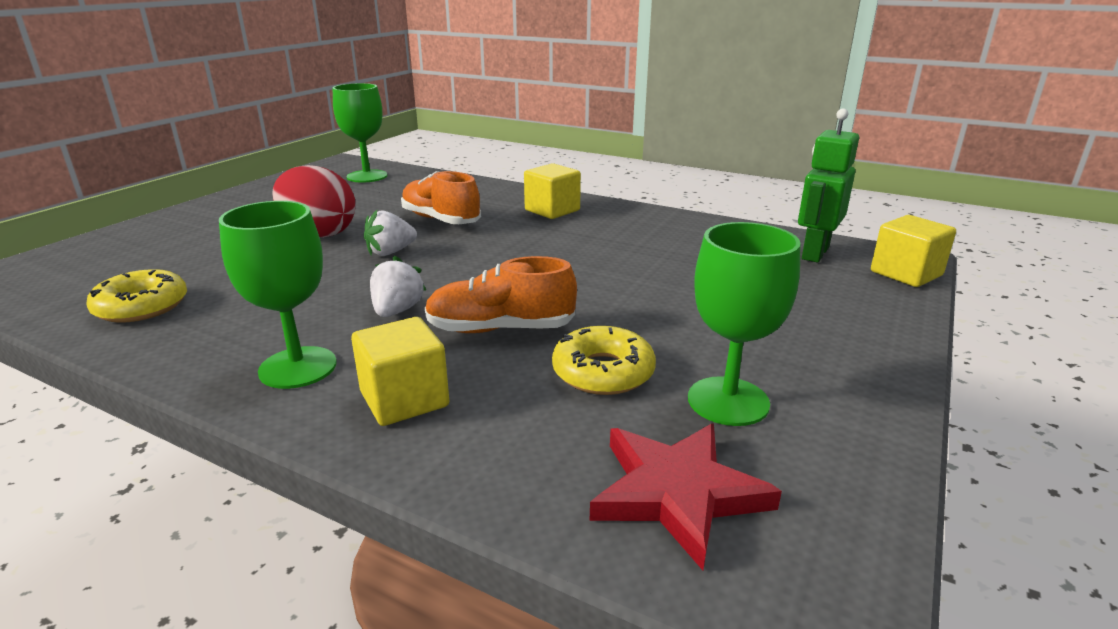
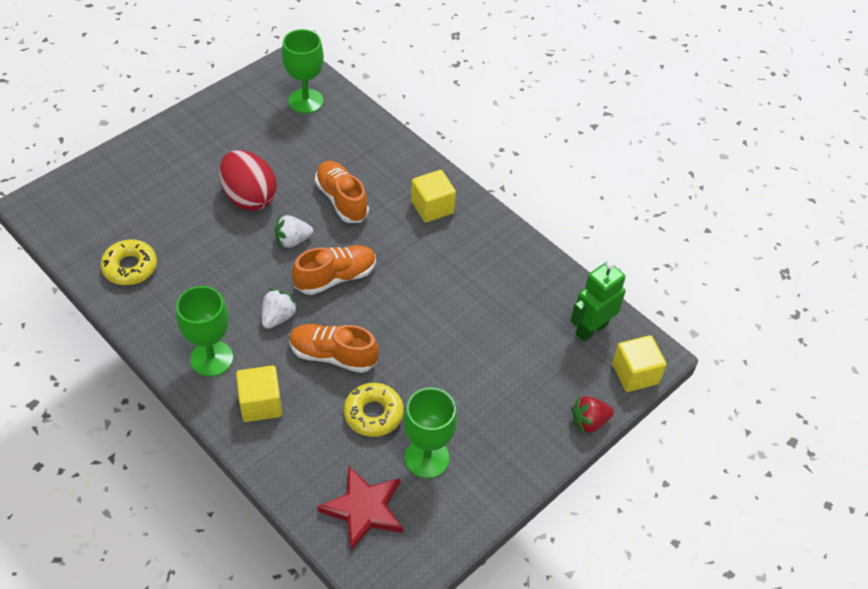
camera: 15 degrees right, 25 degrees up
(464, 268) = (335, 277): none -> orange shoe
(908, 319) = (589, 422): none -> red strawberry

